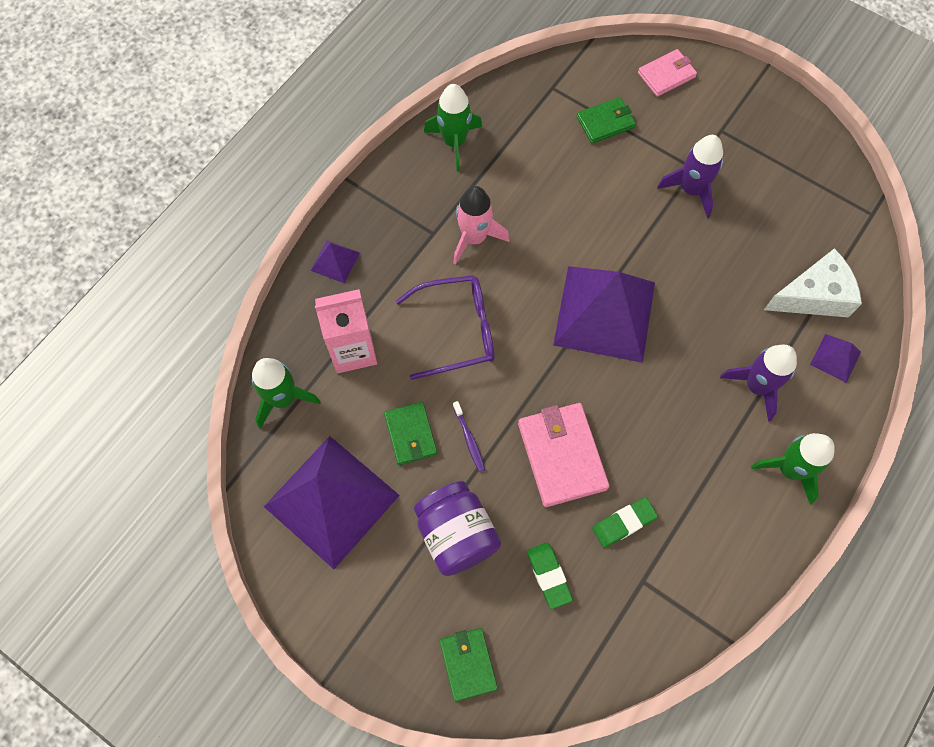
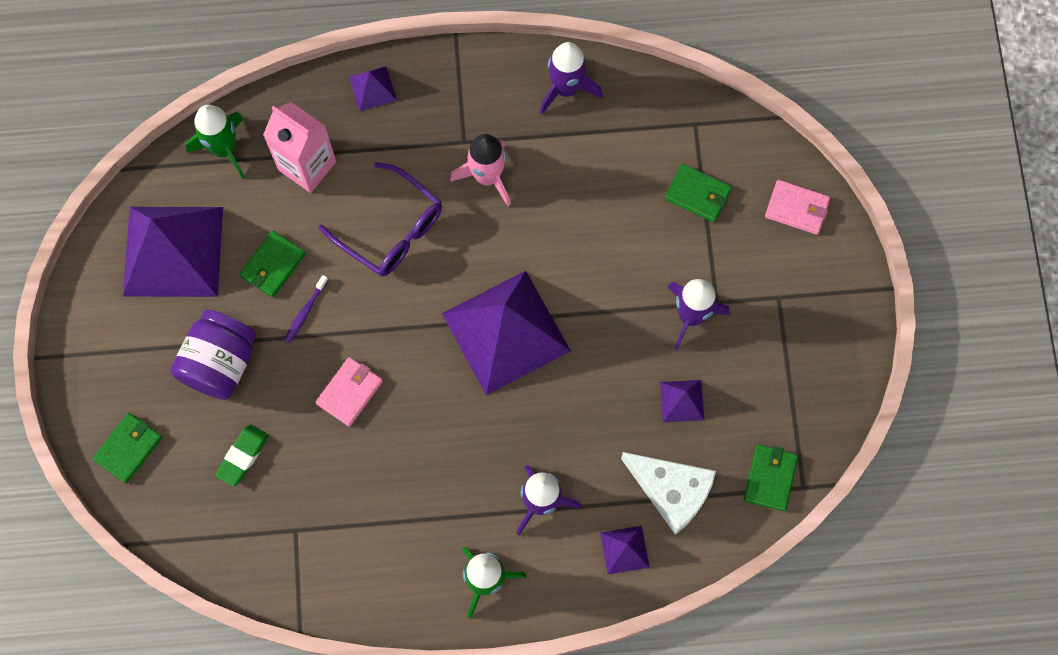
camera: 50 degrees right, 5 degrees up
(454, 142) = (566, 89): green rocket -> purple rocket
(561, 455) = (349, 392): pink wallet -> pink wallet, size x0.62
(624, 523) = (331, 481): green eraser -> none
(750, 240) = (682, 401): none -> purple pyramid
(850, 229) = (770, 478): none -> green wallet

